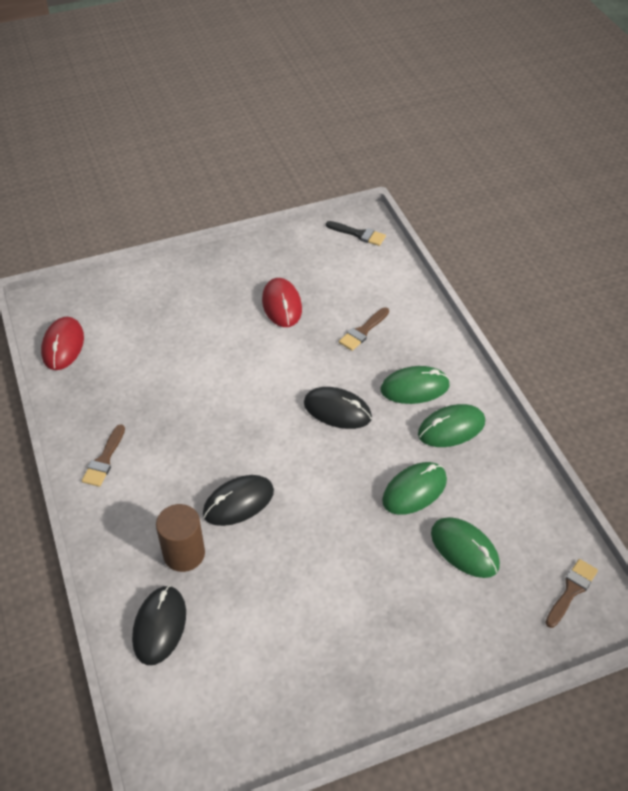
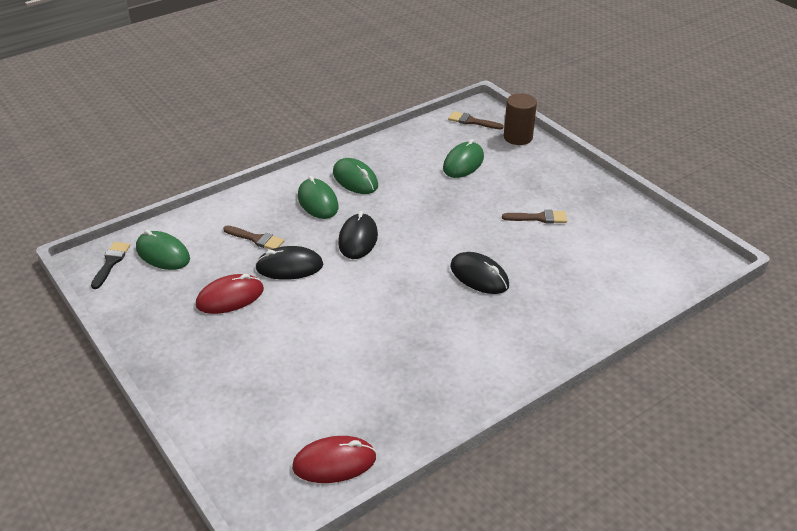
camera: 105 degrees left, 10 degrees down
(104, 459) = (475, 375): brown brush -> brown brush (538, 218)
(159, 626) = (612, 293): black mouse -> black mouse (289, 267)
(184, 554) = (544, 295): brown cylinder -> brown cylinder (518, 137)
(414, 490) = (423, 189): green mouse -> green mouse (163, 254)

